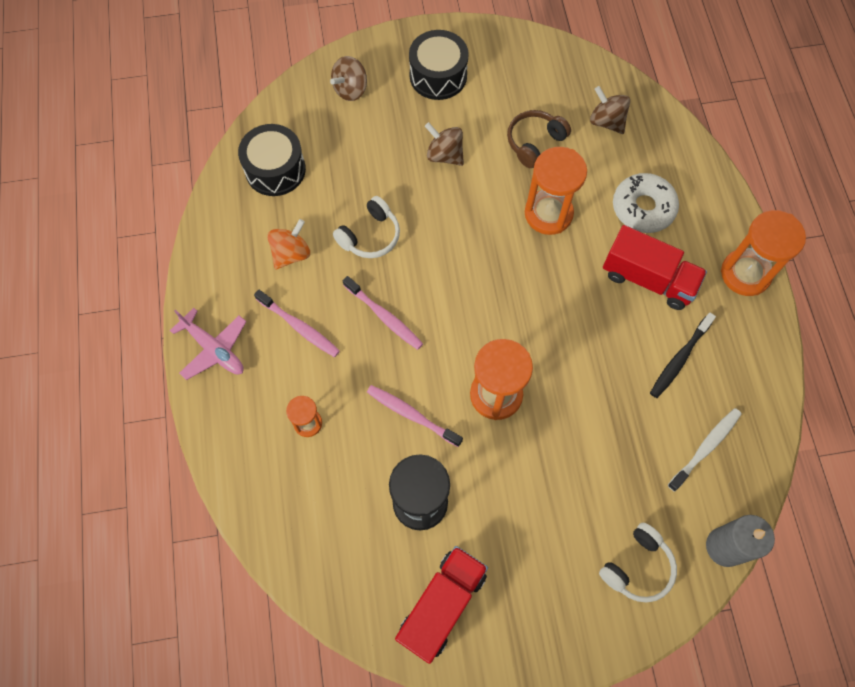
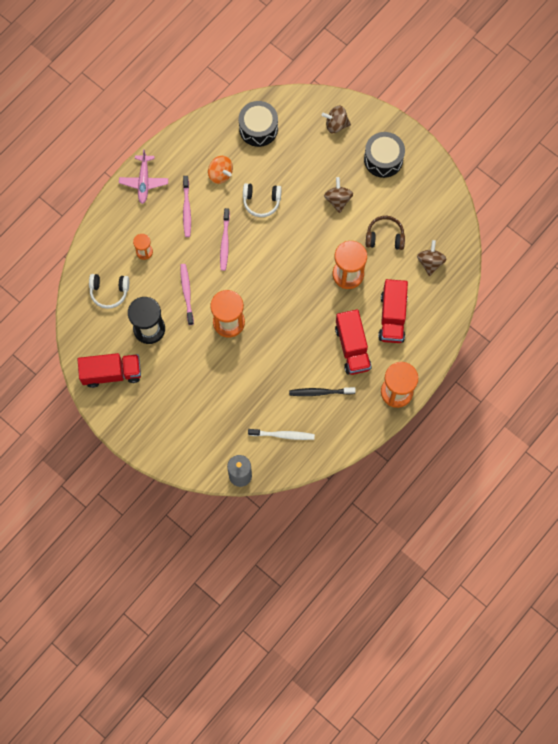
camera: 50 degrees right, 5 degrees up
(291, 253) = (220, 174): orange spinning top -> orange spinning top turned 45 degrees clockwise
(637, 567) = (198, 443): white headphones -> white headphones (109, 292)
(643, 208) = (392, 317): white donut -> red truck

